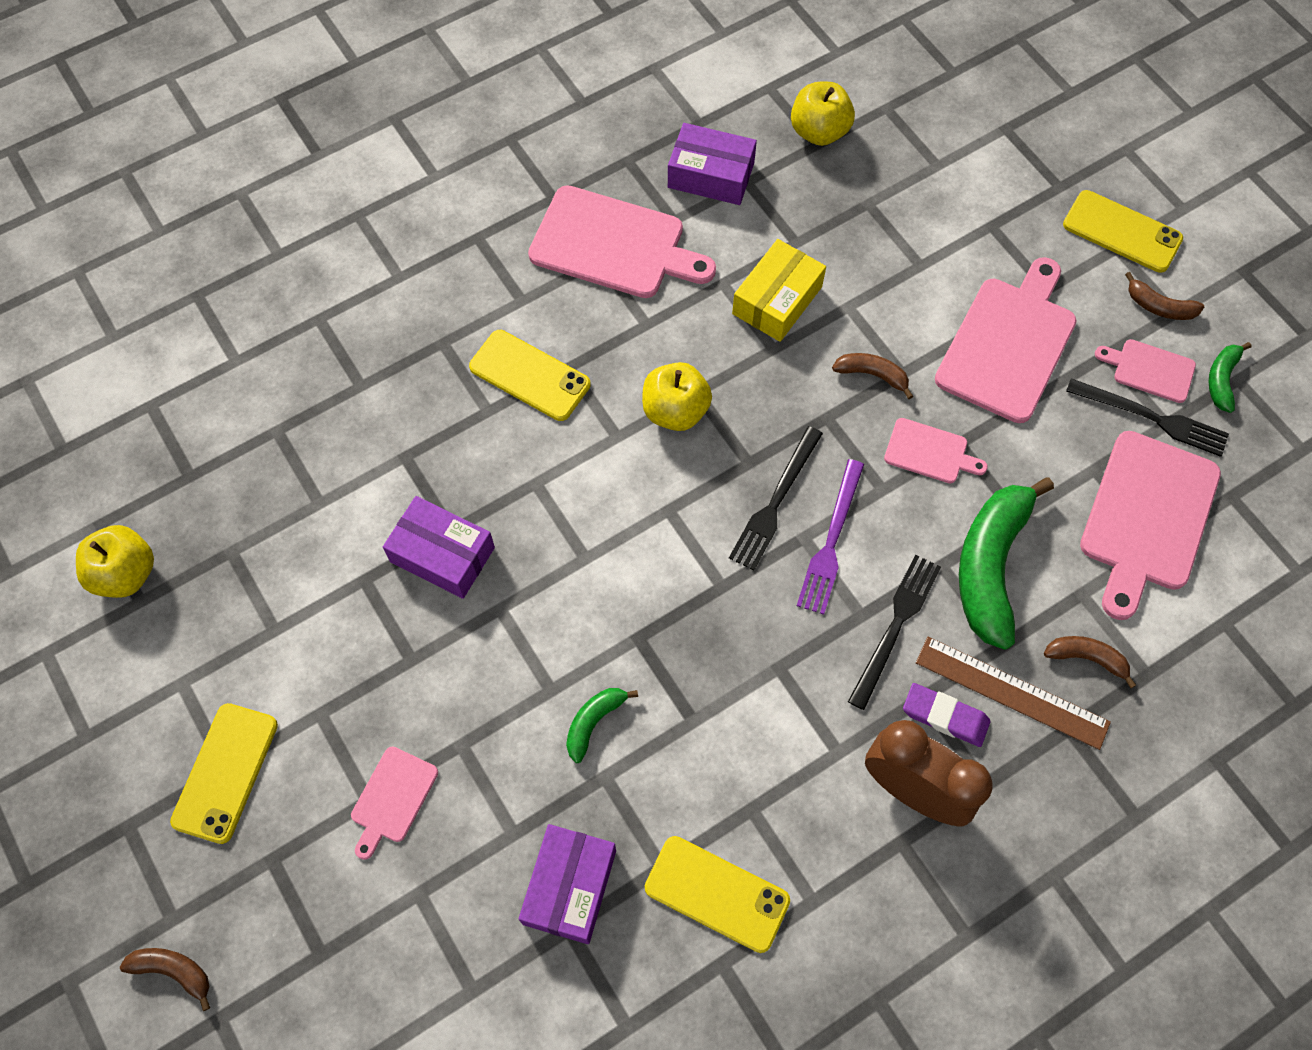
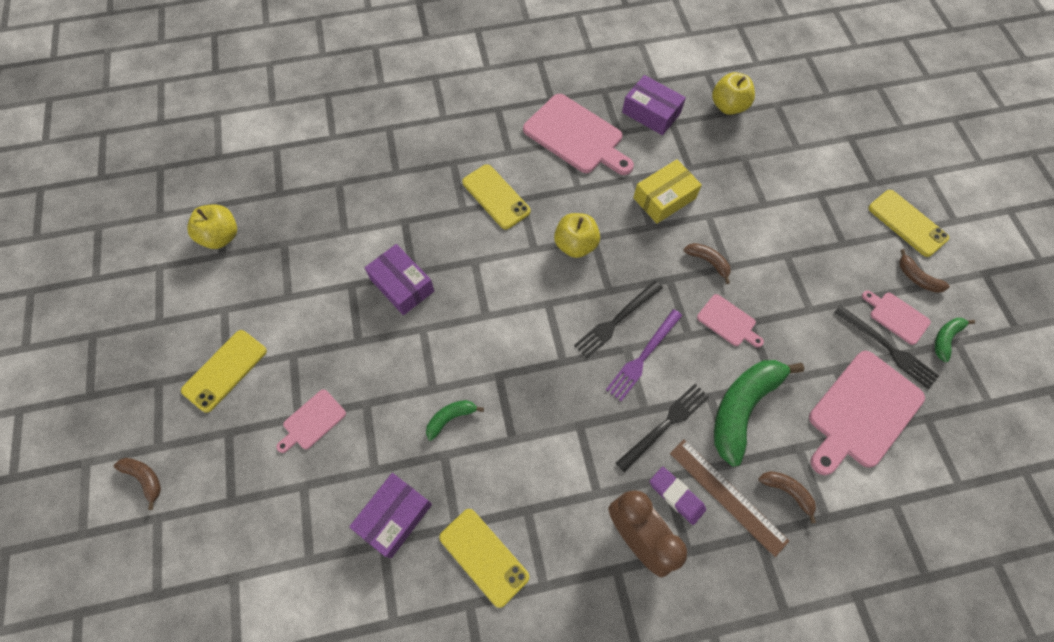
camera: 20 degrees right, 0 degrees up
(1008, 344) = (804, 270): pink cutting board -> none

